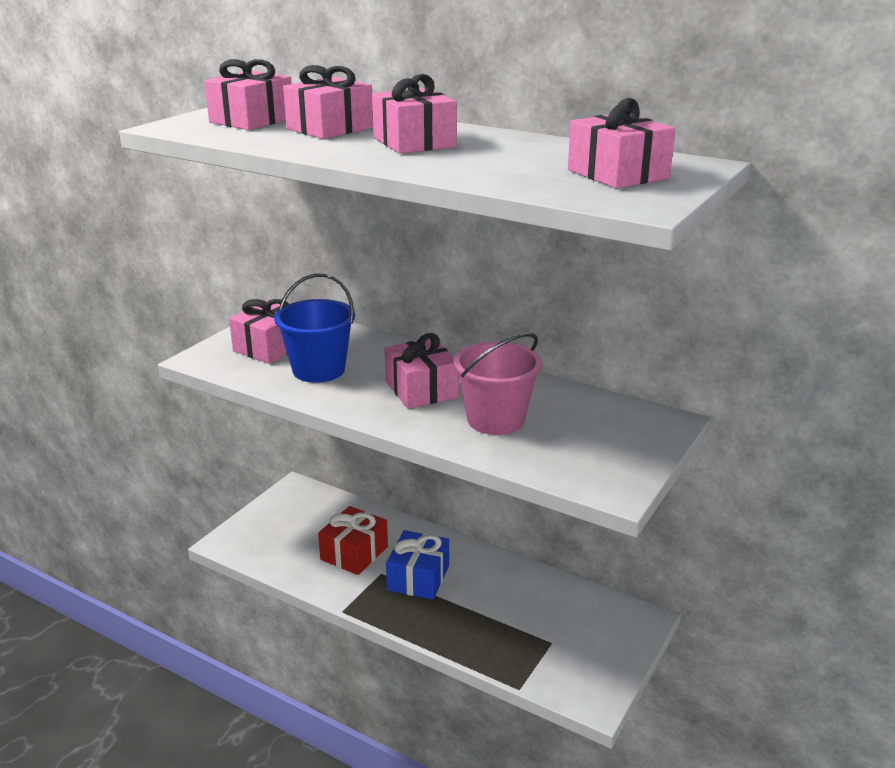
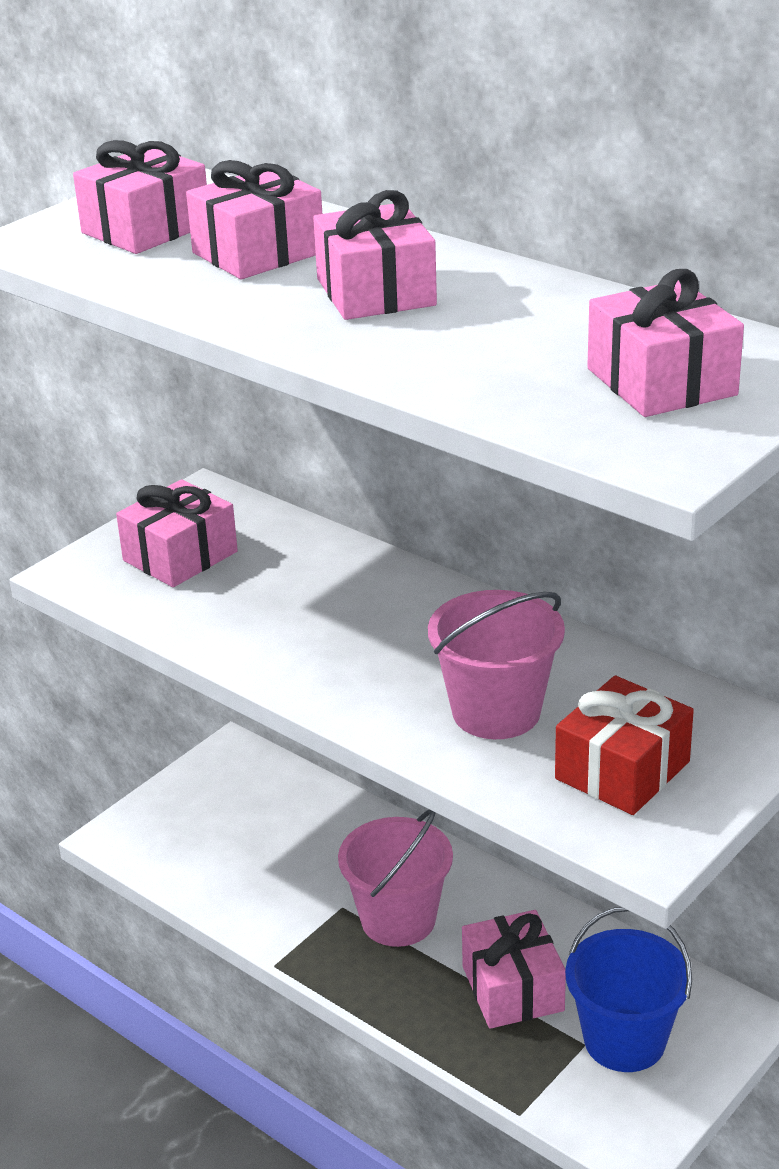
camera: 10 degrees right, 5 degrees up
(318, 370) = (245, 603): blue bucket -> blue bucket (624, 1040)
(354, 553) = (306, 870): red gift -> red gift (622, 770)
(418, 578) = (398, 919): blue gift -> pink bucket
(421, 390) = (394, 649): pink gift -> pink gift (512, 988)

